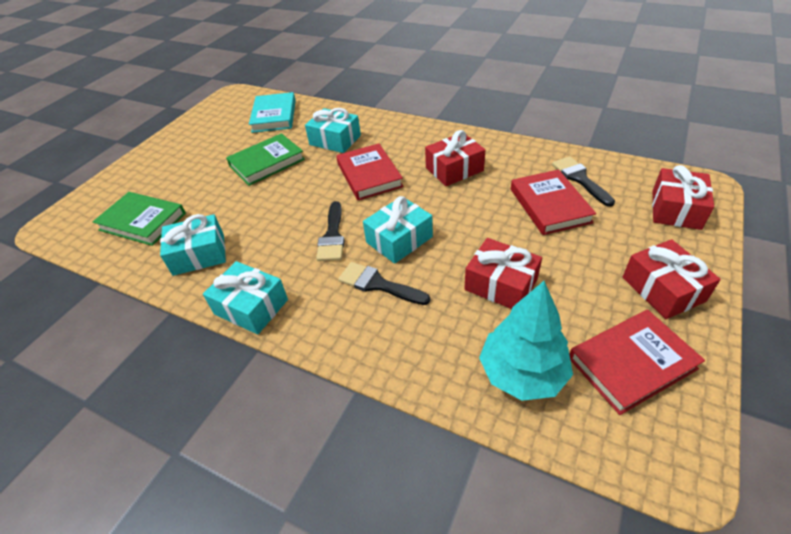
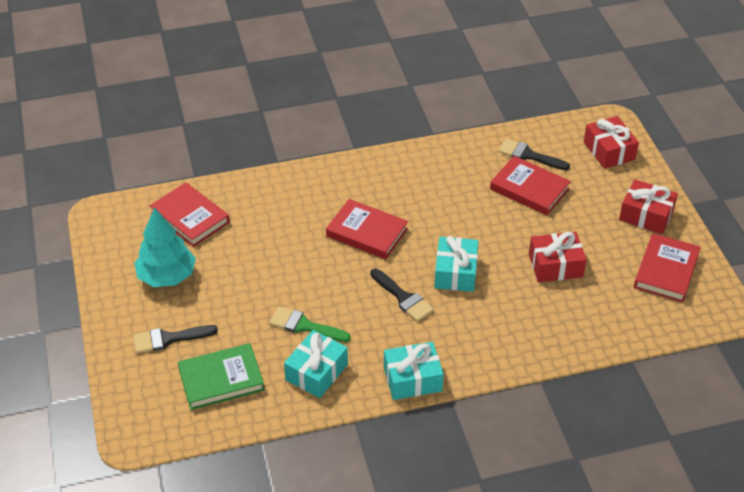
camera: 45 degrees left, 0 degrees up
(239, 216) = (304, 326): none -> green brush
(267, 163) = (257, 268): green book -> none
(274, 116) = (190, 218): turquoise book -> red book
(335, 140) = (291, 214): turquoise gift -> none
(378, 284) = (479, 312): black brush -> black brush (168, 339)
(454, 169) = (429, 192): red gift -> none
(522, 373) = (619, 311): turquoise tree -> turquoise tree (167, 276)

